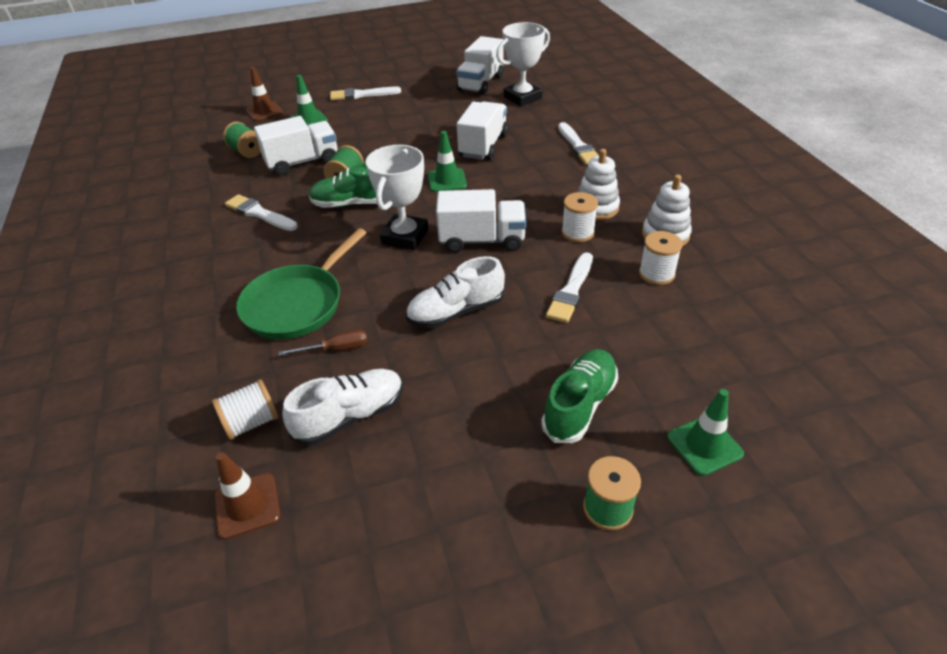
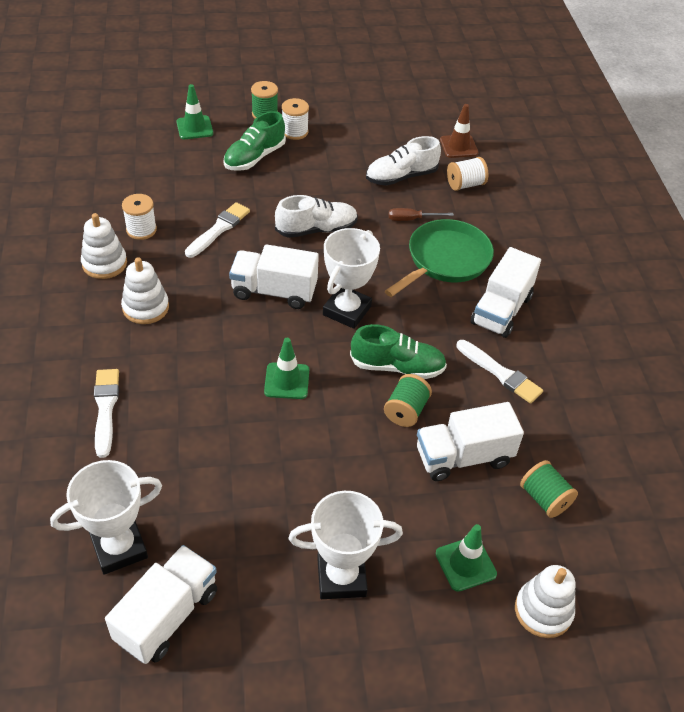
camera: 175 degrees left, 5 degrees up
(264, 112) = (543, 611): brown traffic cone -> white stacking toy
(362, 95) = (379, 628): white brush -> none
(386, 106) = (341, 577): none -> white trophy
(483, 146) = (223, 437): white truck -> white truck (501, 310)
(577, 232) = (181, 282): white spool -> white spool (295, 132)

